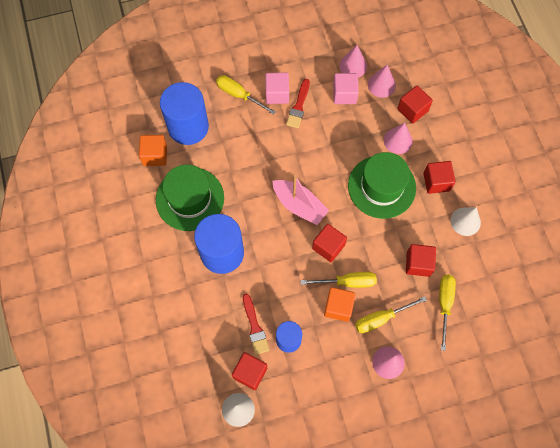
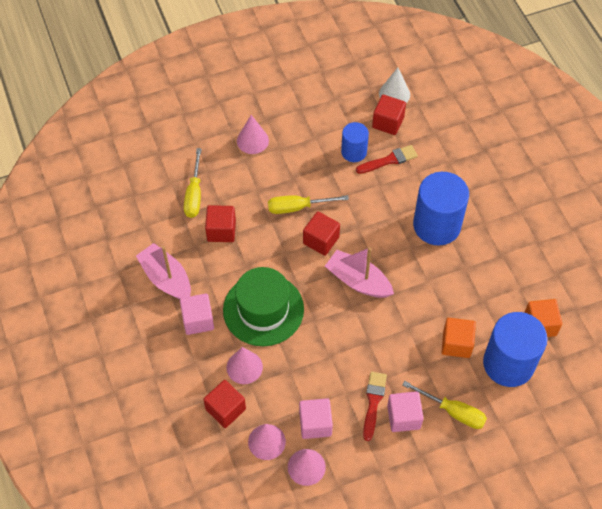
camera: 175 degrees right, 10 degrees down
(190, 199) = (485, 278): green hat -> none
(255, 327) = (389, 160): red brush -> red brush turned 90 degrees clockwise
(338, 307) = (305, 184): orange cube -> orange cube (456, 344)
(381, 318) = (260, 177): yellow screwdriver -> none
(436, 182) = (198, 320): red cube -> pink cube
(465, 221) = (166, 278): white cone -> pink boat

